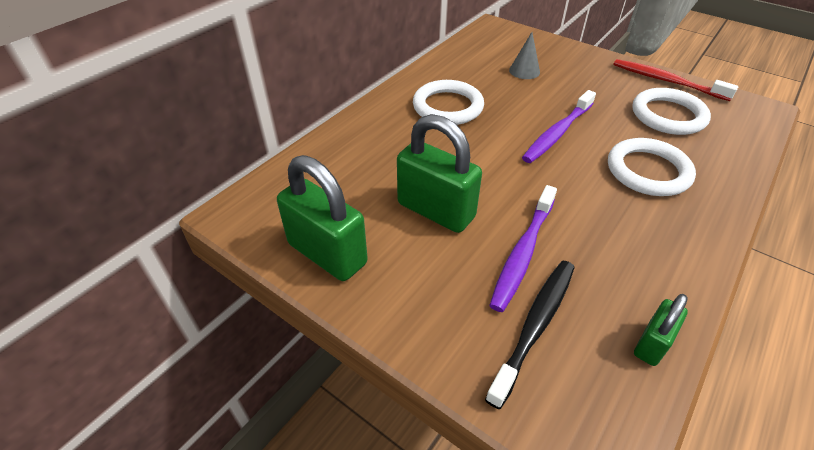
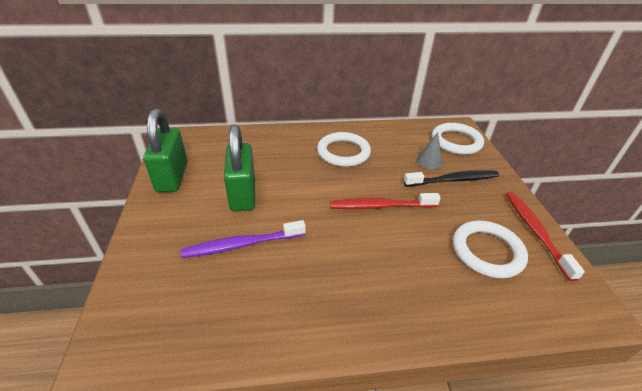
camera: 45 degrees right, 5 degrees down
(535, 326) = (183, 278): black toothbrush -> black toothbrush (453, 180)
(557, 133) = (380, 206): purple toothbrush -> red toothbrush
(648, 171) = (398, 268): white ring -> white ring (456, 141)
(652, 344) = (213, 343): green padlock -> none

